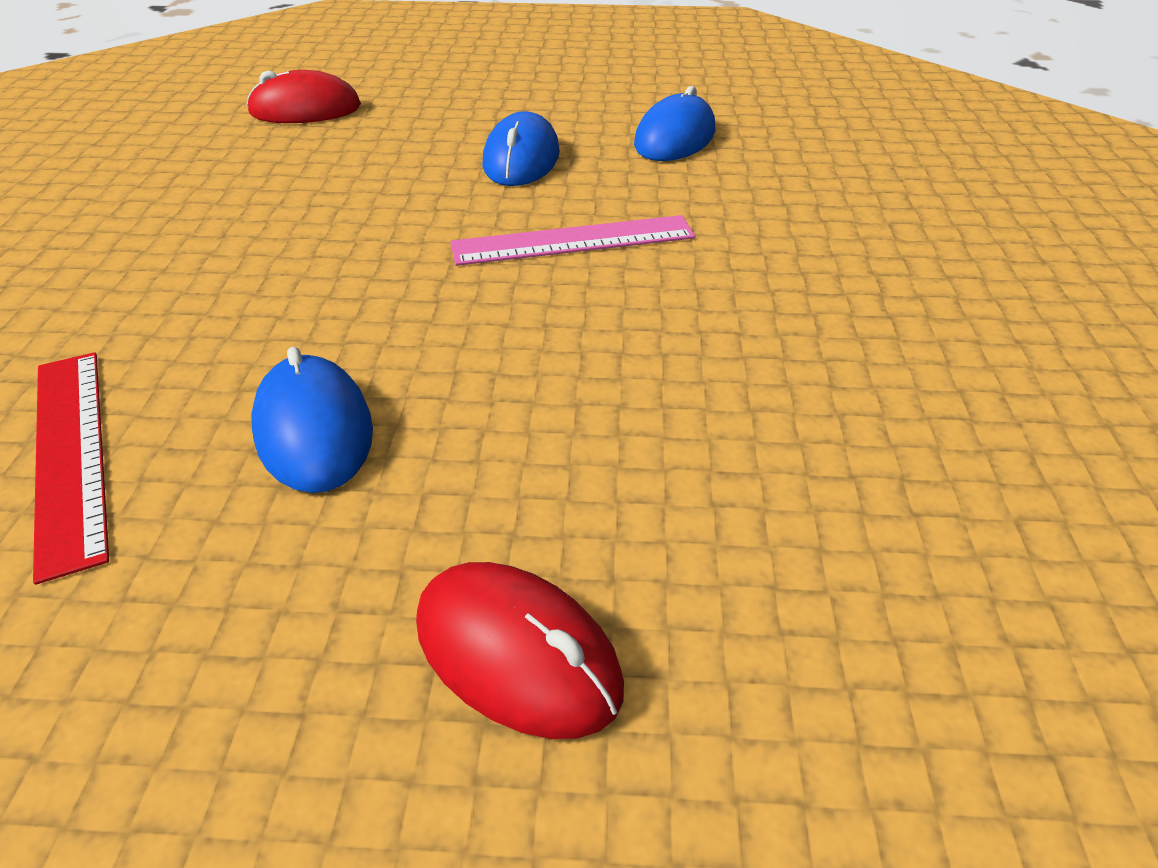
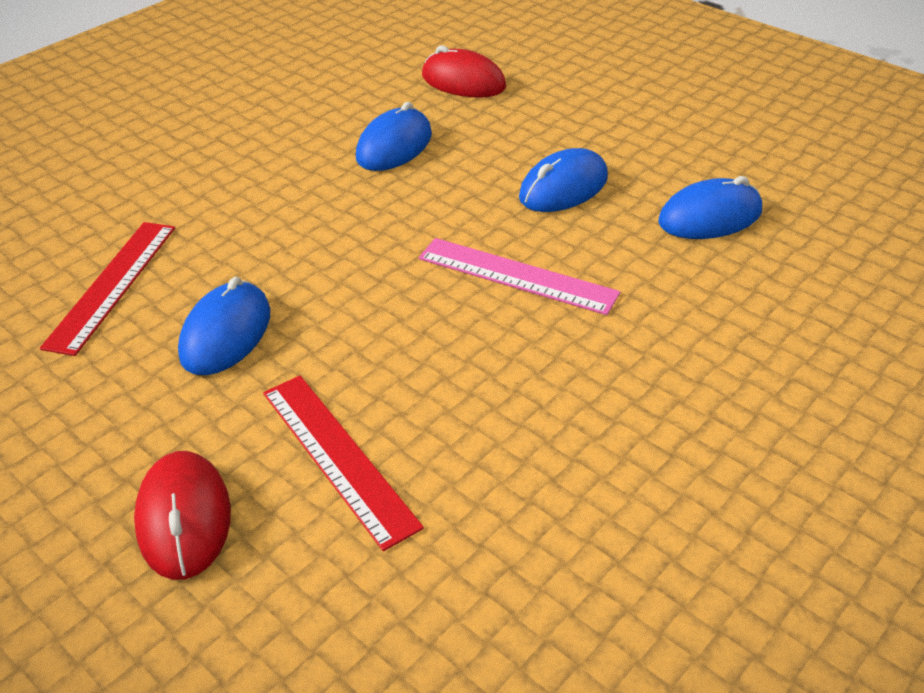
camera: 40 degrees right, 0 degrees up
(297, 182) = (394, 146): none -> blue mouse
(612, 479) = (338, 456): none -> red ruler

